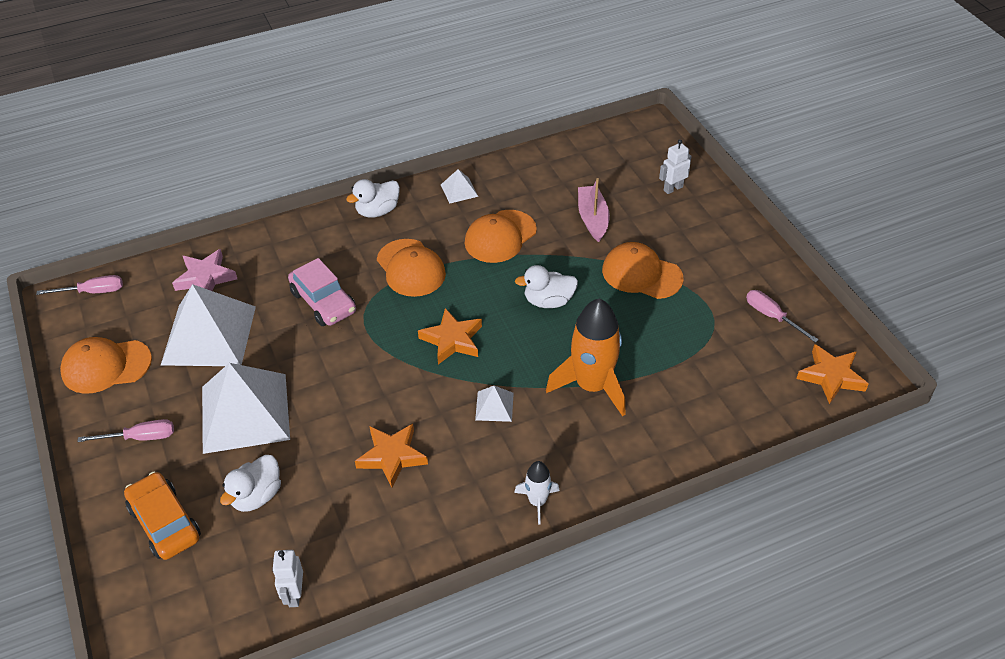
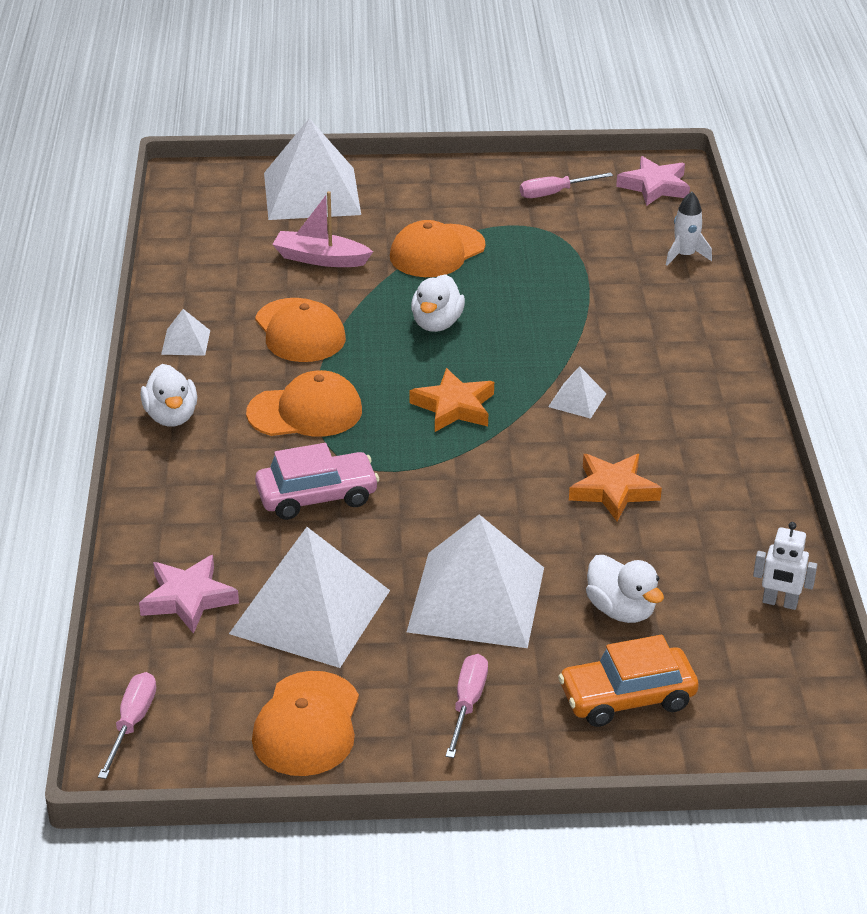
camera: 70 degrees left, 10 degrees down
(537, 502) = (727, 403): white rocket -> white rocket (685, 255)
(592, 386) = (585, 327): orange rocket -> none
(673, 188) = (312, 193): white robot -> white pyramid
(831, 376) = (654, 186): orange star -> pink star

